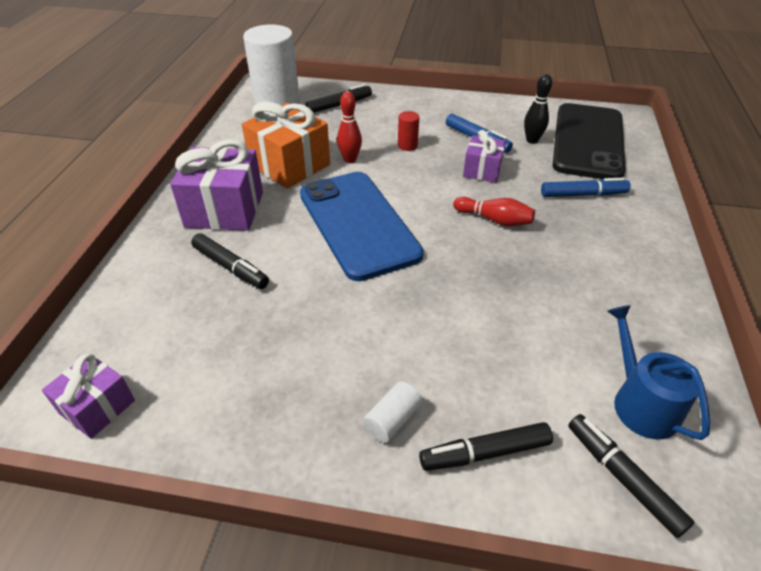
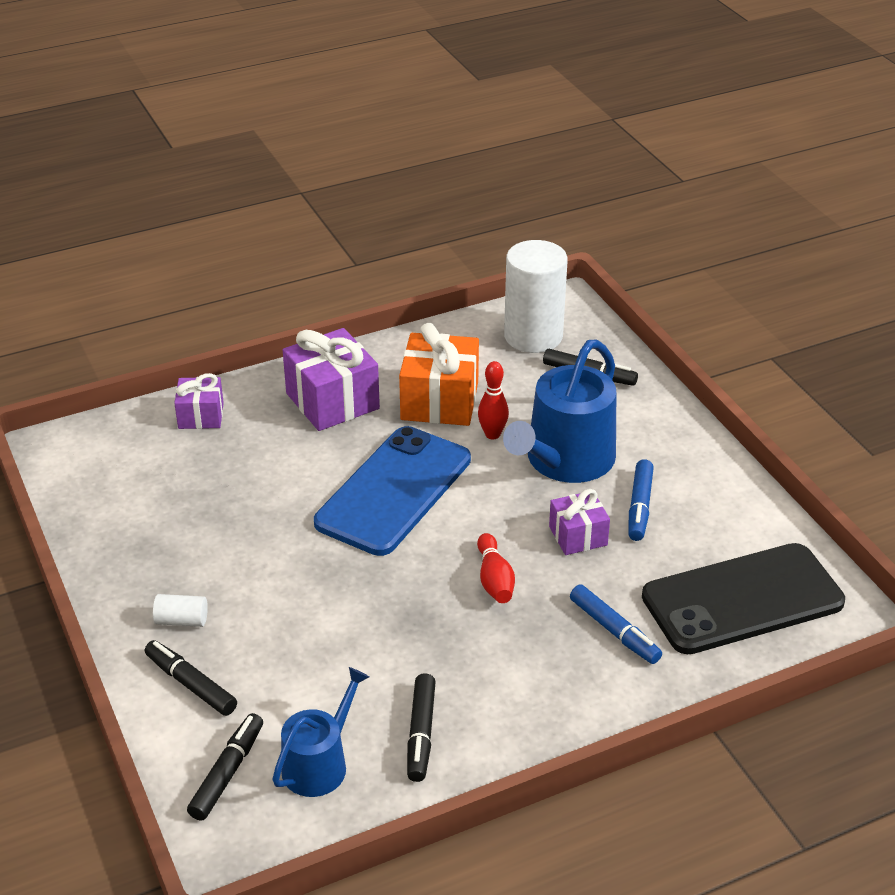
camera: 55 degrees right, 5 degrees down
(97, 407) = (78, 469): purple gift -> purple gift (201, 416)
(231, 267) = (264, 448): black marker -> black marker (421, 733)
(407, 145) = (565, 461): red cylinder -> blue watering can
(532, 140) = (688, 551): black bowling pin -> none

